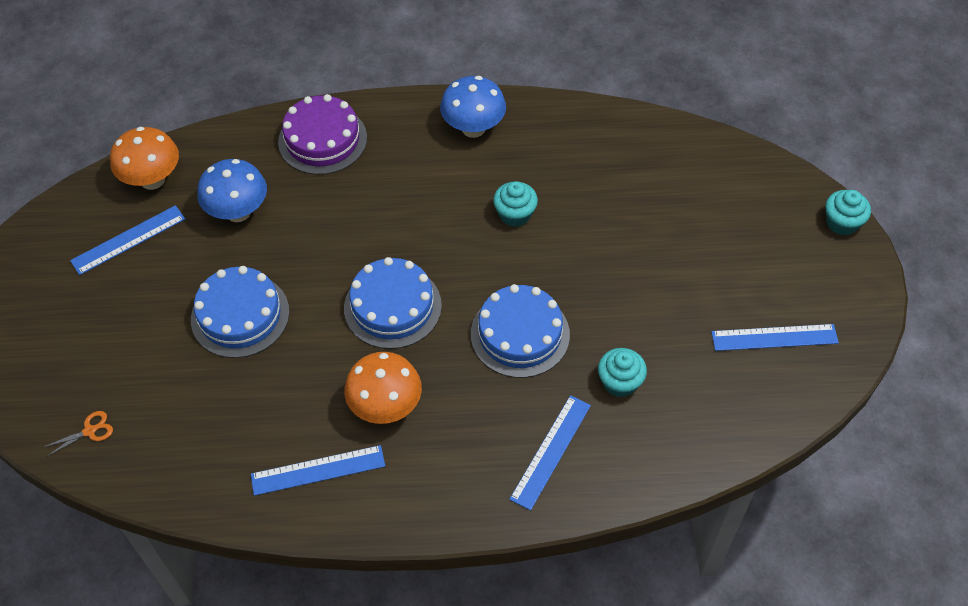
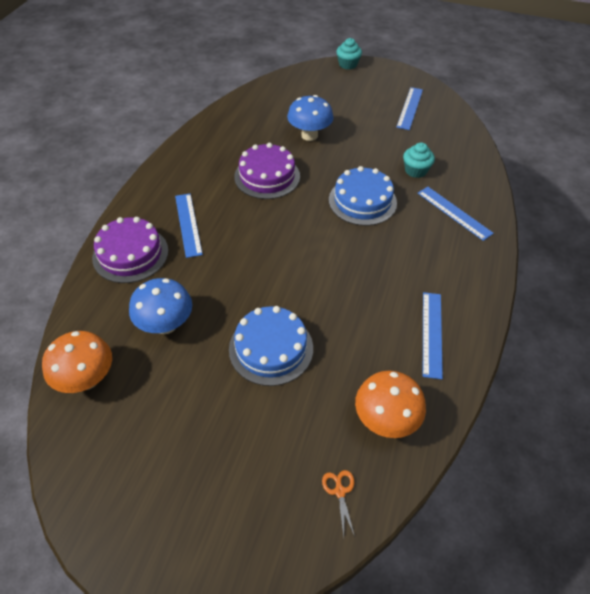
camera: 70 degrees left, 5 degrees down
(128, 239) = (143, 414): blue ruler -> blue ruler (188, 224)
(386, 406) = (392, 281): orange mushroom -> orange mushroom (385, 420)
(392, 306) = (309, 256): blue cake -> none
(473, 128) = (181, 174): blue mushroom -> blue mushroom (309, 135)
(515, 214) = (267, 176): turquoise cupcake -> purple cake

